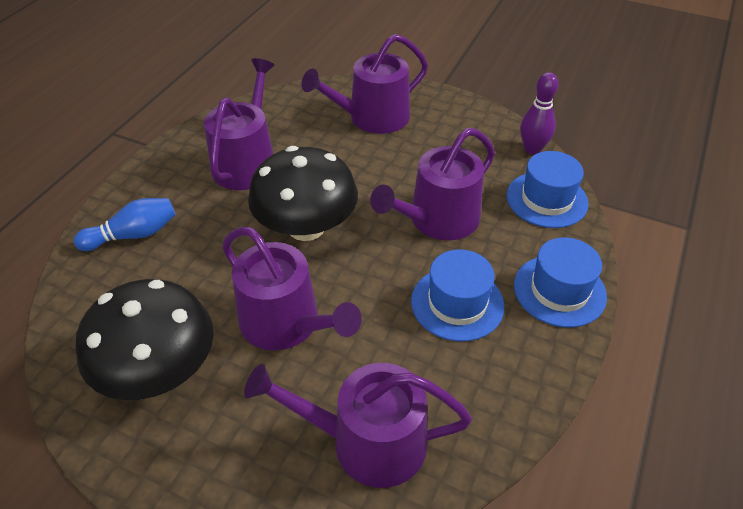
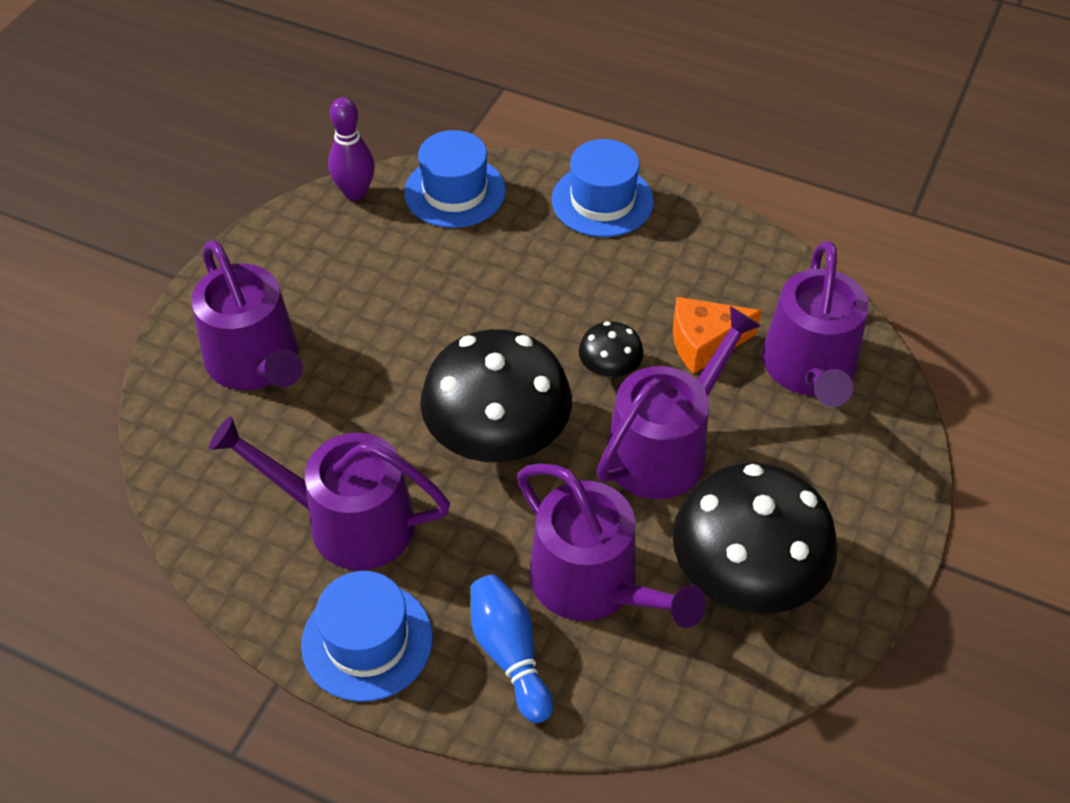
camera: 90 degrees left, 5 degrees up
(368, 291) = (609, 368): none -> black mushroom
(397, 358) = (704, 342): none -> orange cheese
(438, 220) = (488, 296): purple watering can -> purple watering can (593, 584)
(457, 303) = (624, 287): blue hat -> blue hat (367, 641)

